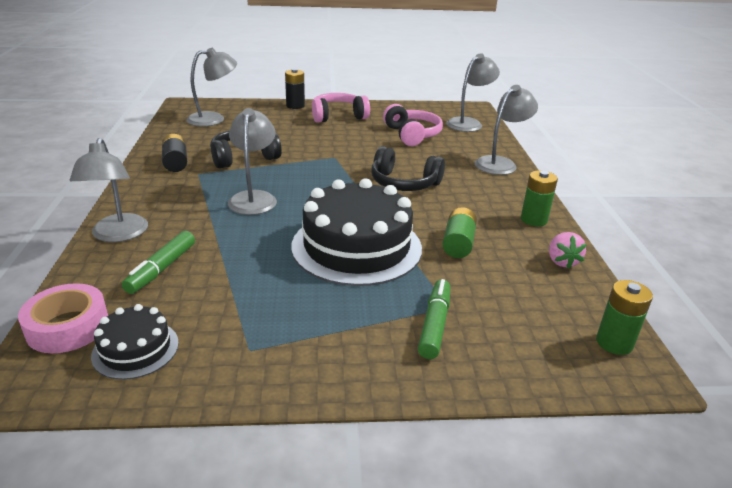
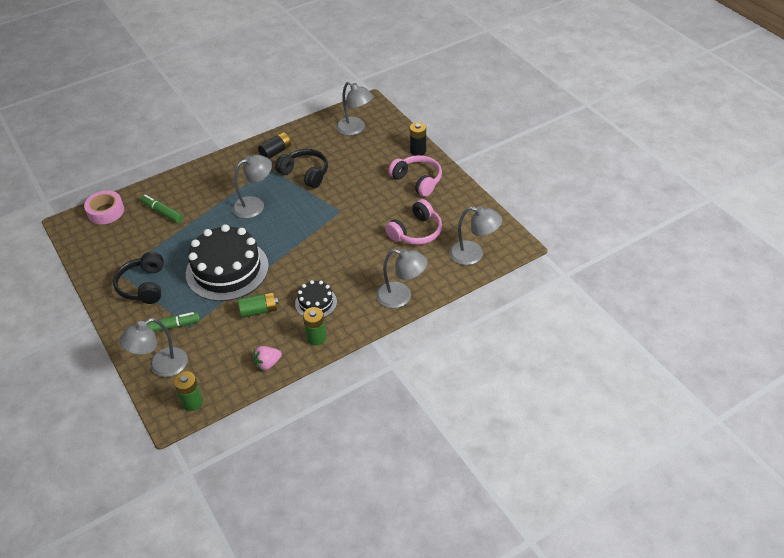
camera: 65 degrees right, 15 degrees up
(118, 235) = (182, 181): grey lamp -> grey lamp (161, 366)
(135, 349) = (102, 239): black cake -> black cake (316, 302)
(161, 269) = (162, 212): green marker -> green marker turned 45 degrees clockwise
(404, 183) = (324, 259): black headphones -> black headphones (143, 286)

